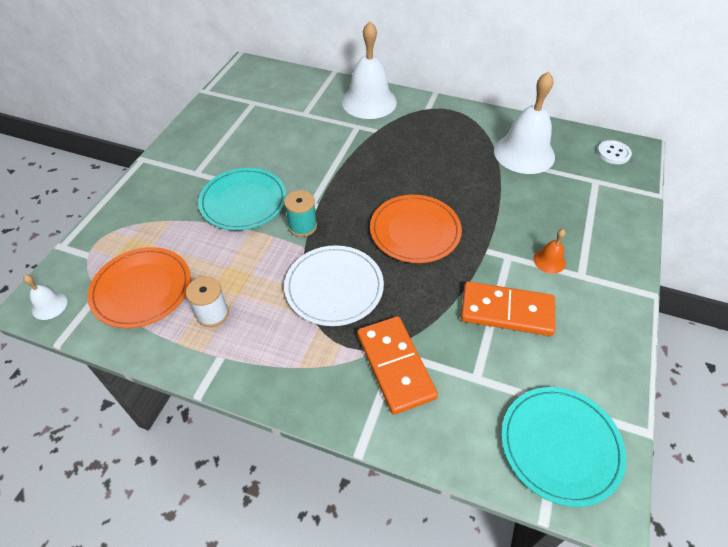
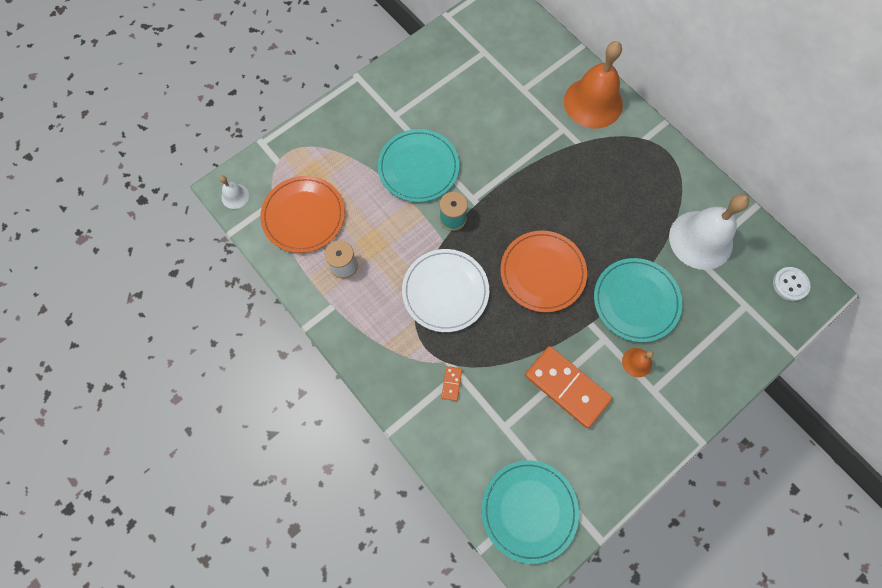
camera: 30 degrees right, 20 degrees up
(369, 102) = (593, 102): white bell -> orange bell
(395, 366) = (451, 383): orange domino -> orange domino, size x0.41
(510, 216) = (636, 301): none -> turquoise plate

